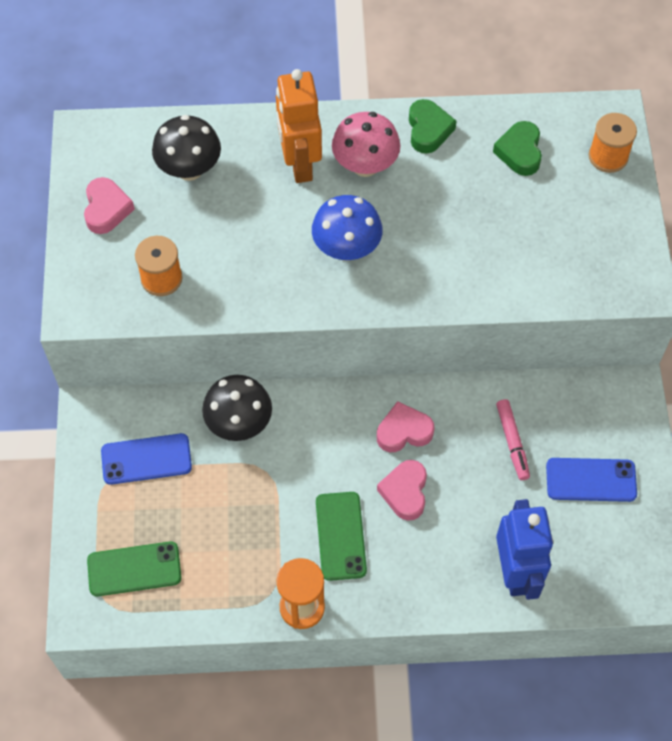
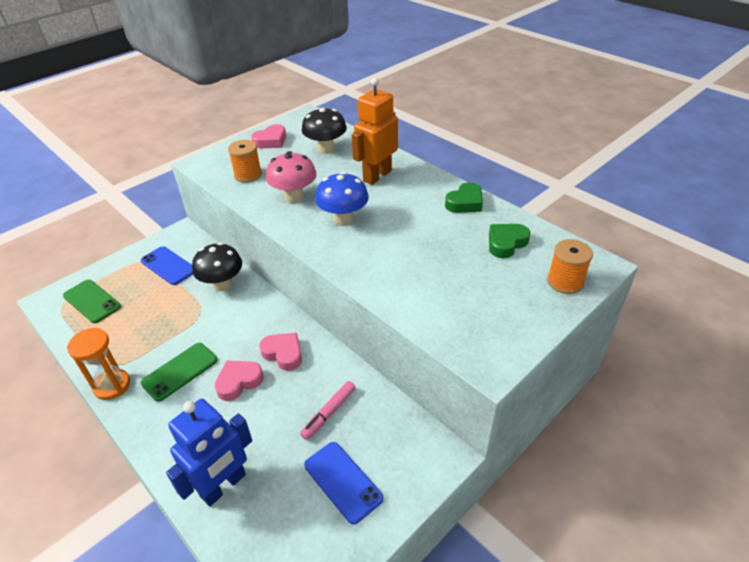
camera: 50 degrees right, 20 degrees down
(365, 165) = (408, 195): pink mushroom -> pink mushroom (294, 197)

